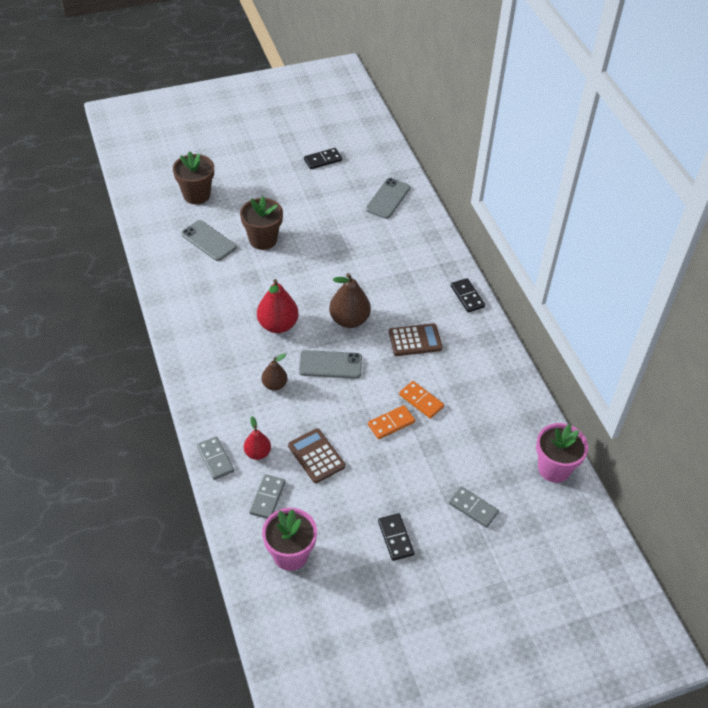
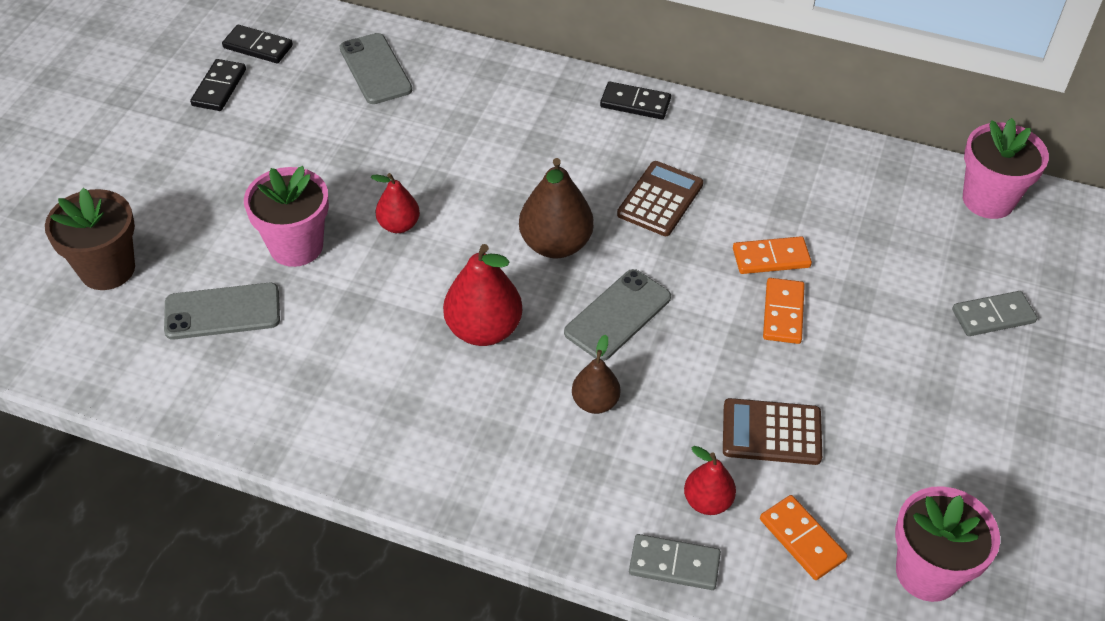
camera: 50 degrees left, 0 degrees up
(263, 240) = (296, 246): brown flower pot -> pink flower pot
(267, 498) = (802, 539): grey domino -> orange domino
(307, 263) = (399, 225): none -> red pear
(395, 538) = (984, 429): black domino -> black domino (258, 47)

